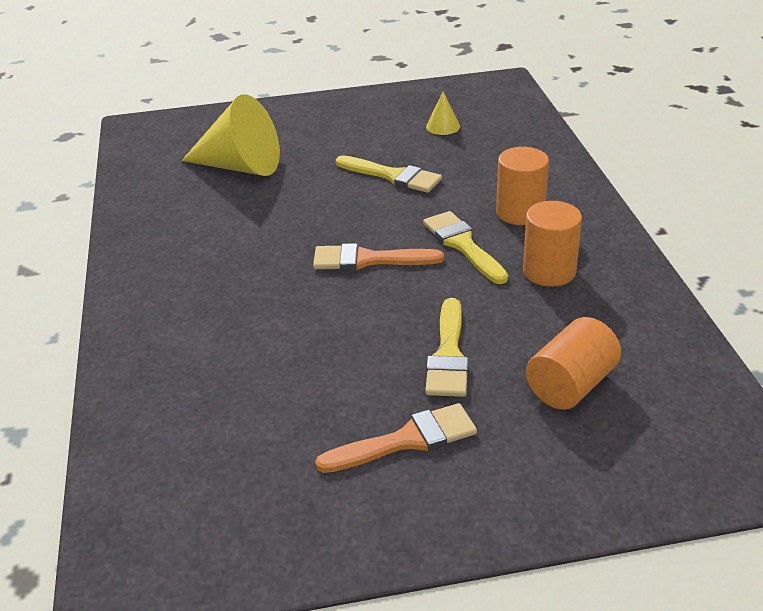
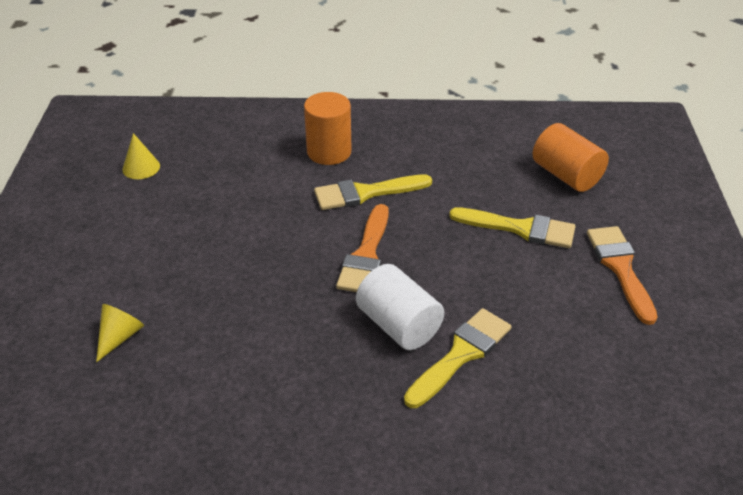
camera: 80 degrees left, 5 degrees up
(240, 166) = (120, 337): yellow cone -> yellow cone, size x0.44
(279, 292) = (398, 325): none -> white cylinder
(393, 176) = (220, 216): yellow brush -> yellow brush (461, 354)
(549, 271) = (423, 155): orange cylinder -> none

